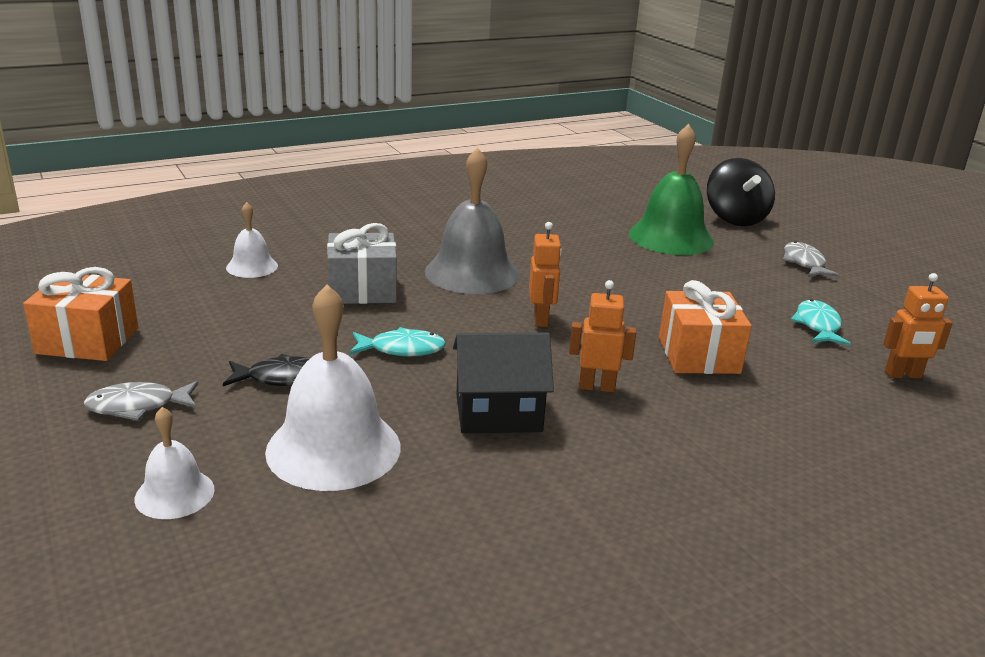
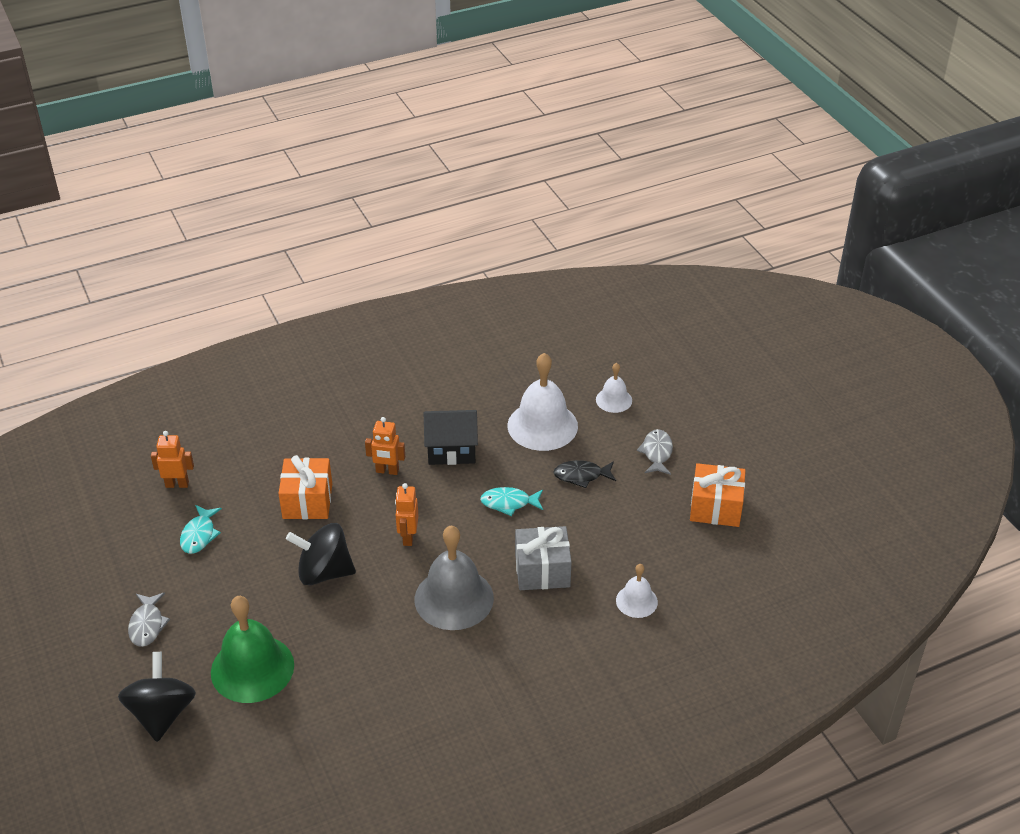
camera: 175 degrees left, 15 degrees up
(138, 406) = (657, 453): grey fish -> grey fish turned 75 degrees counterclockwise
(635, 293) = (324, 572): none -> black spinning top

